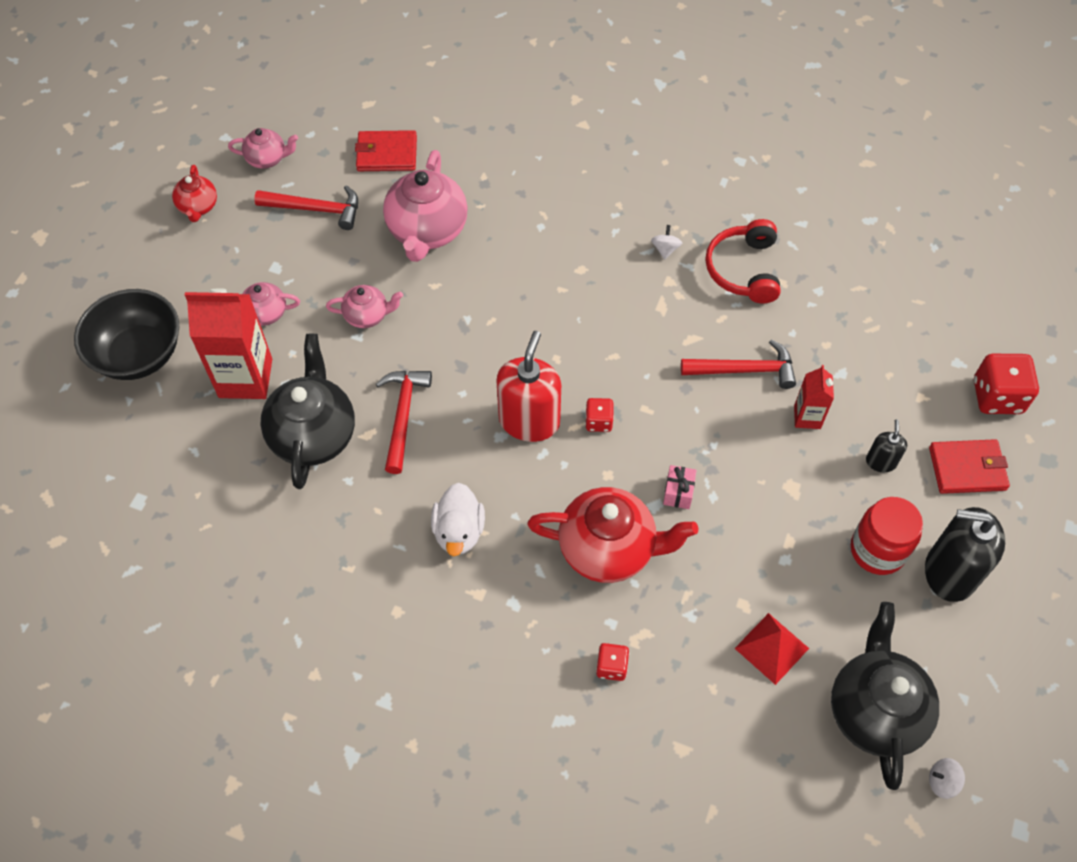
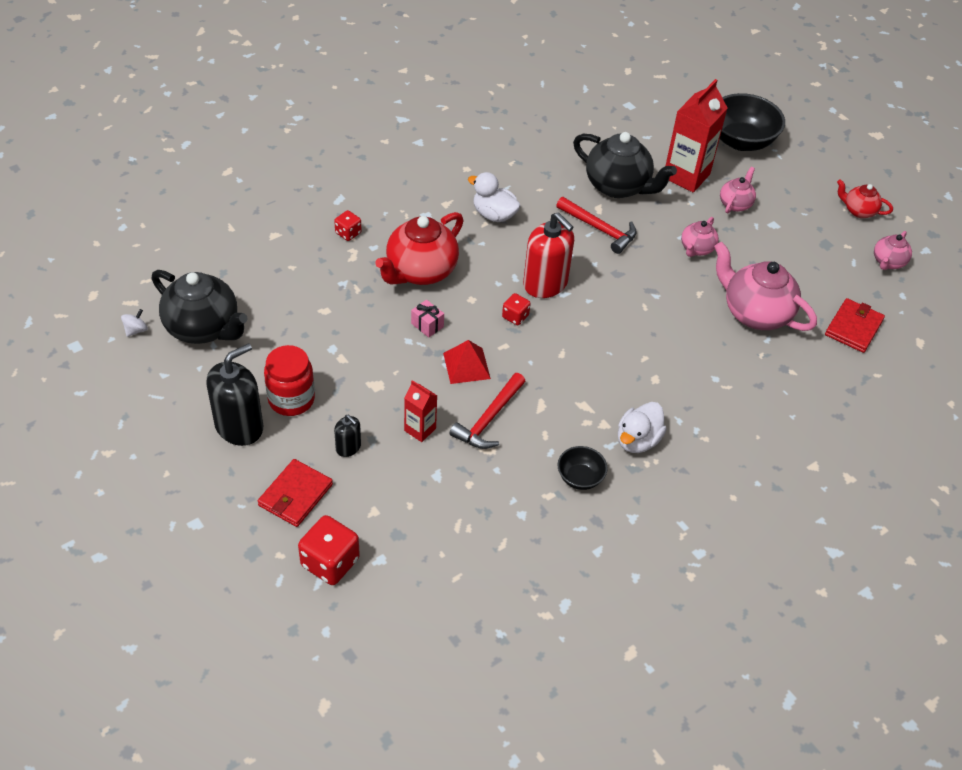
camera: 120 degrees right, 10 degrees down
(316, 209) = (818, 266): red hammer -> none
(665, 249) = (637, 440): white spinning top -> white duck
(743, 269) = (580, 478): red headphones -> black bowl
(771, 648) = (286, 306): red pyramid -> red pyramid (466, 365)

